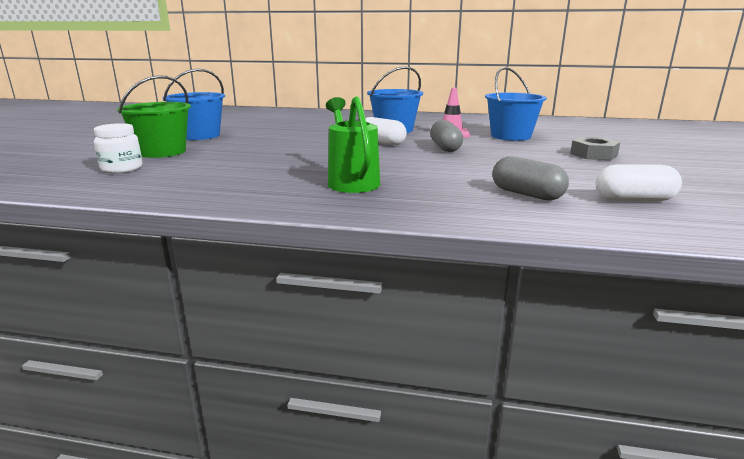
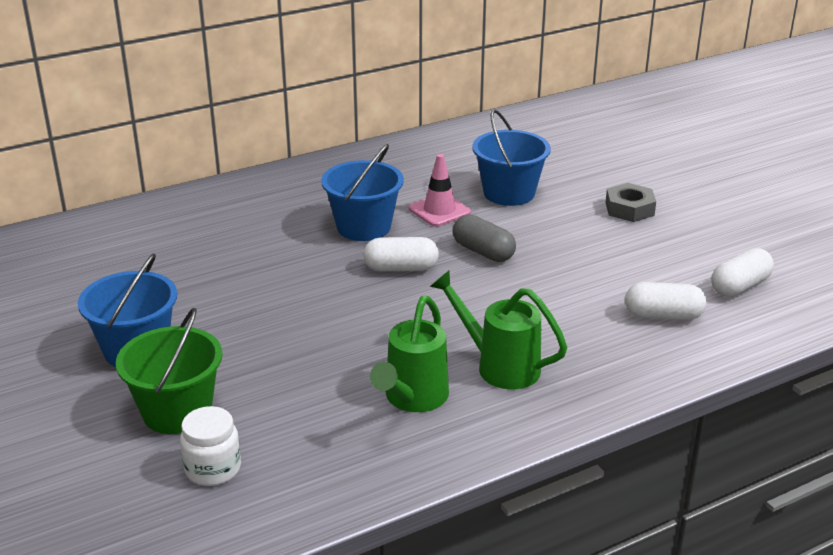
camera: 40 degrees left, 10 degrees up
(270, 177) = (412, 399): none -> green watering can
(526, 194) = (663, 315): grey capsule -> white capsule

